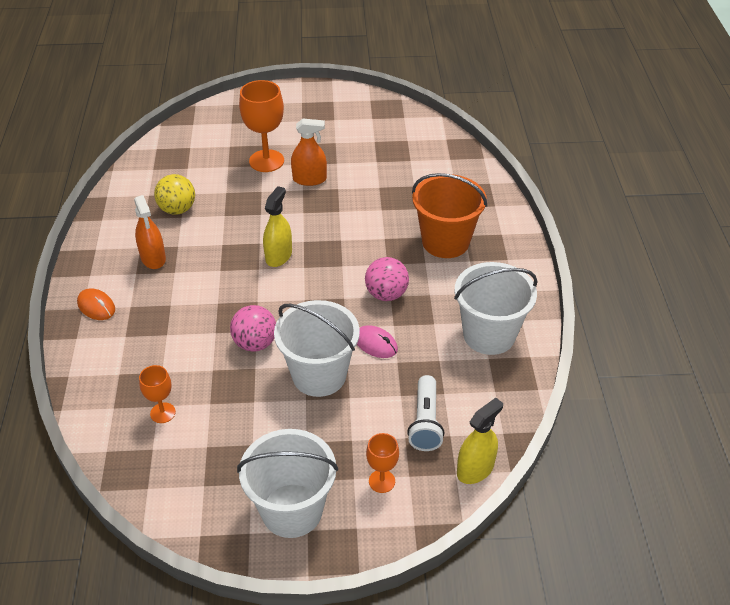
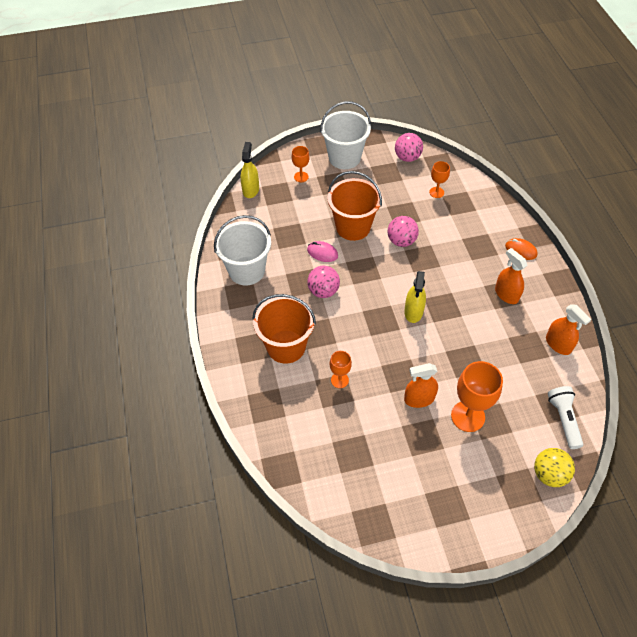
camera: 170 degrees right, 10 degrees up
(130, 203) = (558, 344): none -> orange spray bottle
(177, 209) = (515, 344): yellow ball -> yellow ball (549, 474)
(177, 491) = (407, 157): none -> pink ball
(319, 375) = (353, 227): white bucket -> orange bucket
(389, 204) = (339, 380): none -> orange goblet
(425, 422) = (282, 209): white flashlight -> white flashlight (563, 420)
(475, 469) = (251, 190): yellow spray bottle -> yellow spray bottle turned 150 degrees clockwise

